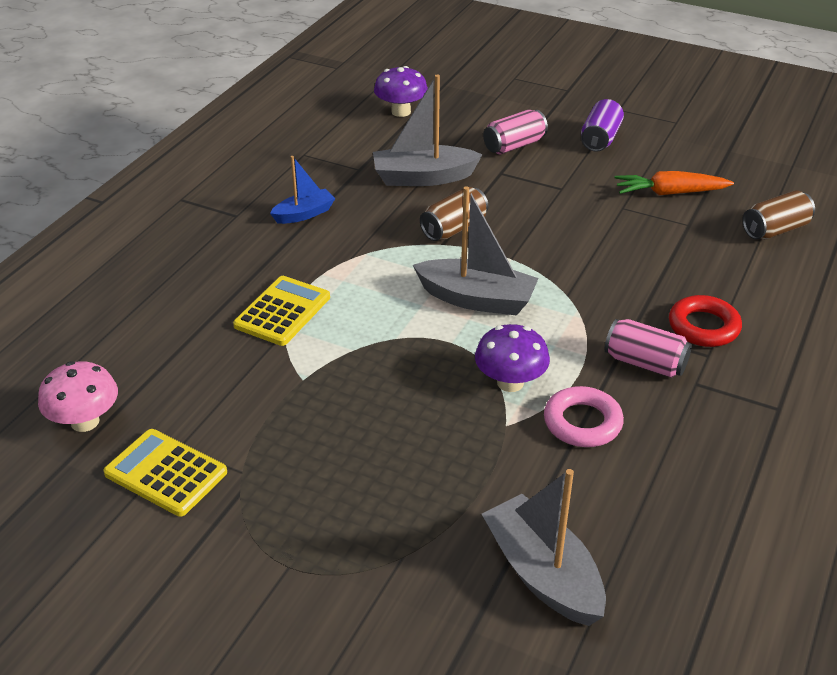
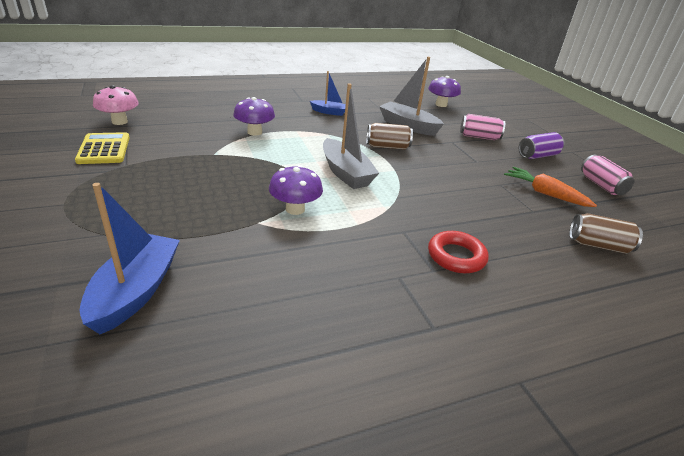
camera: 40 degrees right, 5 degrees down
(282, 311) = (254, 132): yellow calculator -> purple mushroom
(543, 574) = (136, 291): grey boat -> blue boat
(582, 422) = (296, 248): pink ring -> none
(645, 363) = (385, 248): pink can -> pink can (601, 185)

